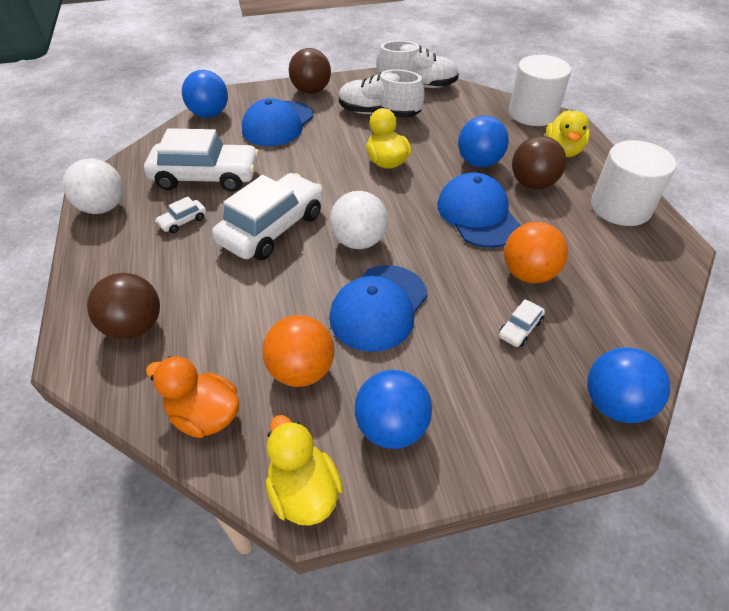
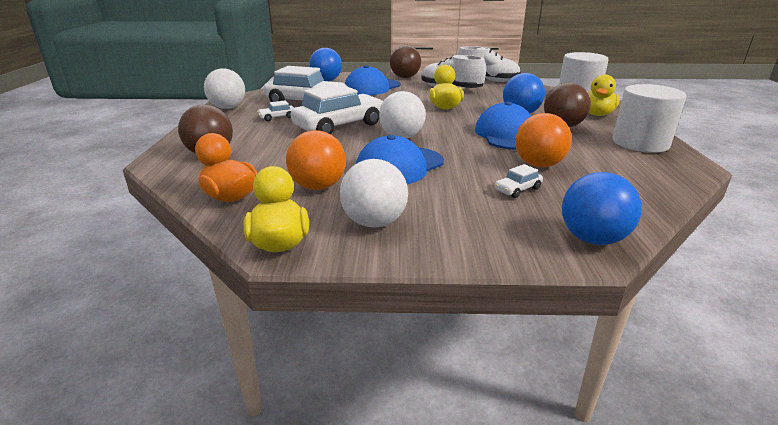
camera: 15 degrees right, 20 degrees down
(391, 427) = (374, 222): blue ball -> white ball

